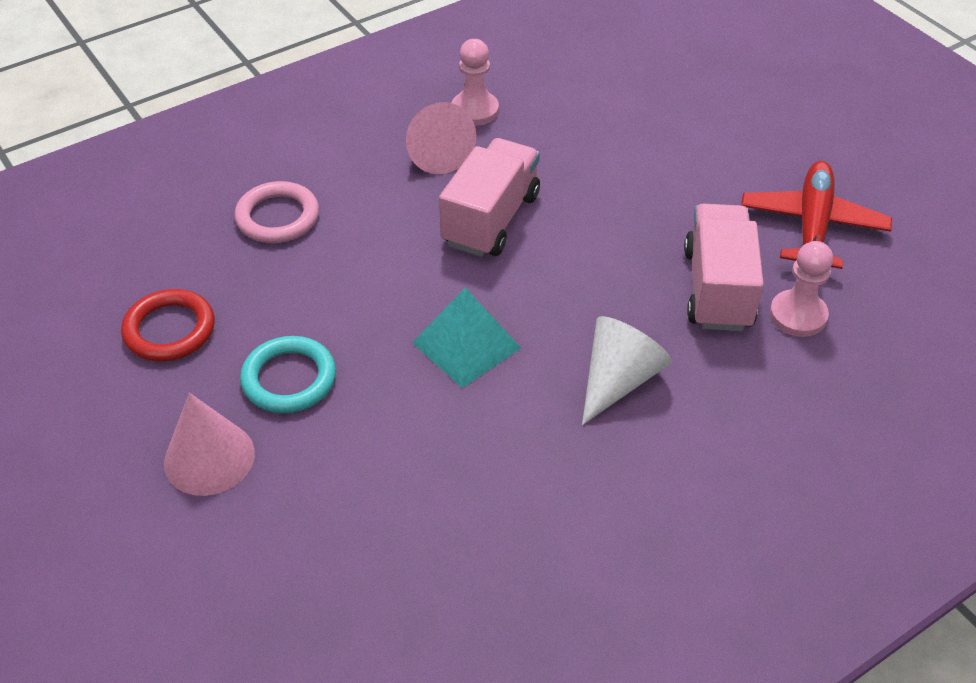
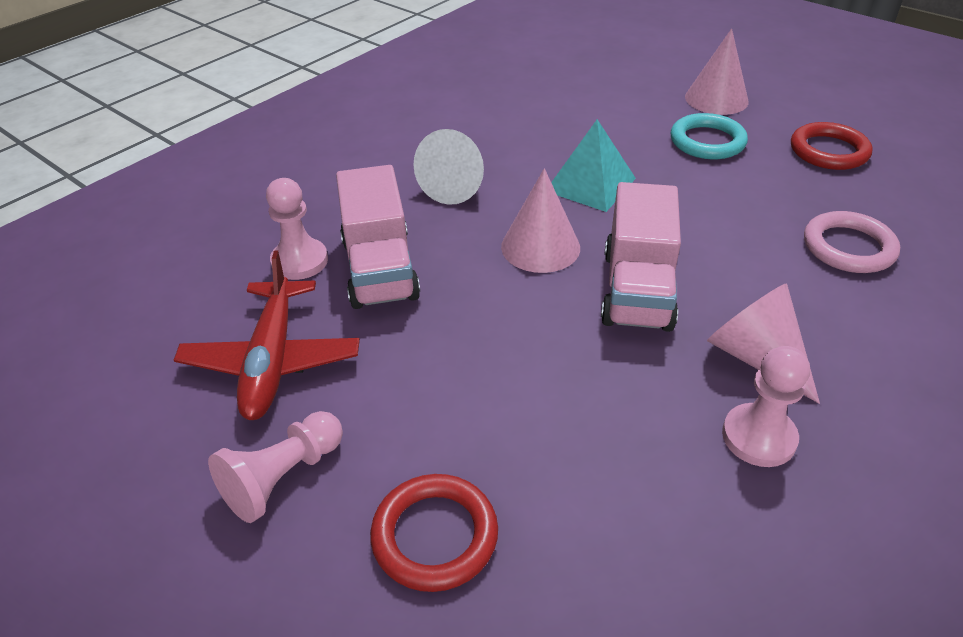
camera: 165 degrees right, 5 degrees down
(556, 279) = (540, 247): none -> pink cone
(698, 104) = (435, 535): none -> red ring
(793, 148) = (283, 477): none -> pink pawn

